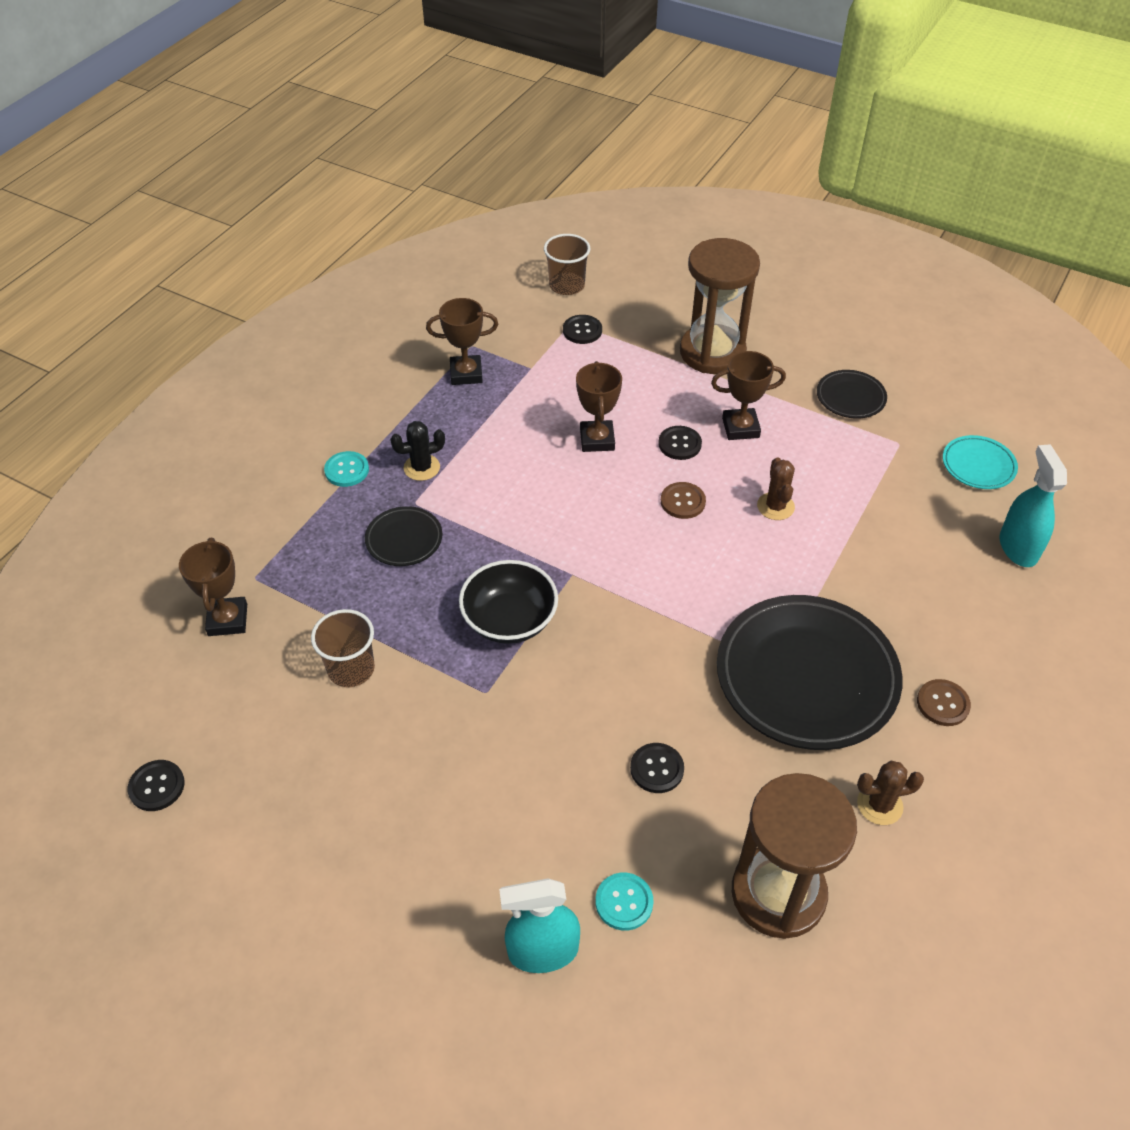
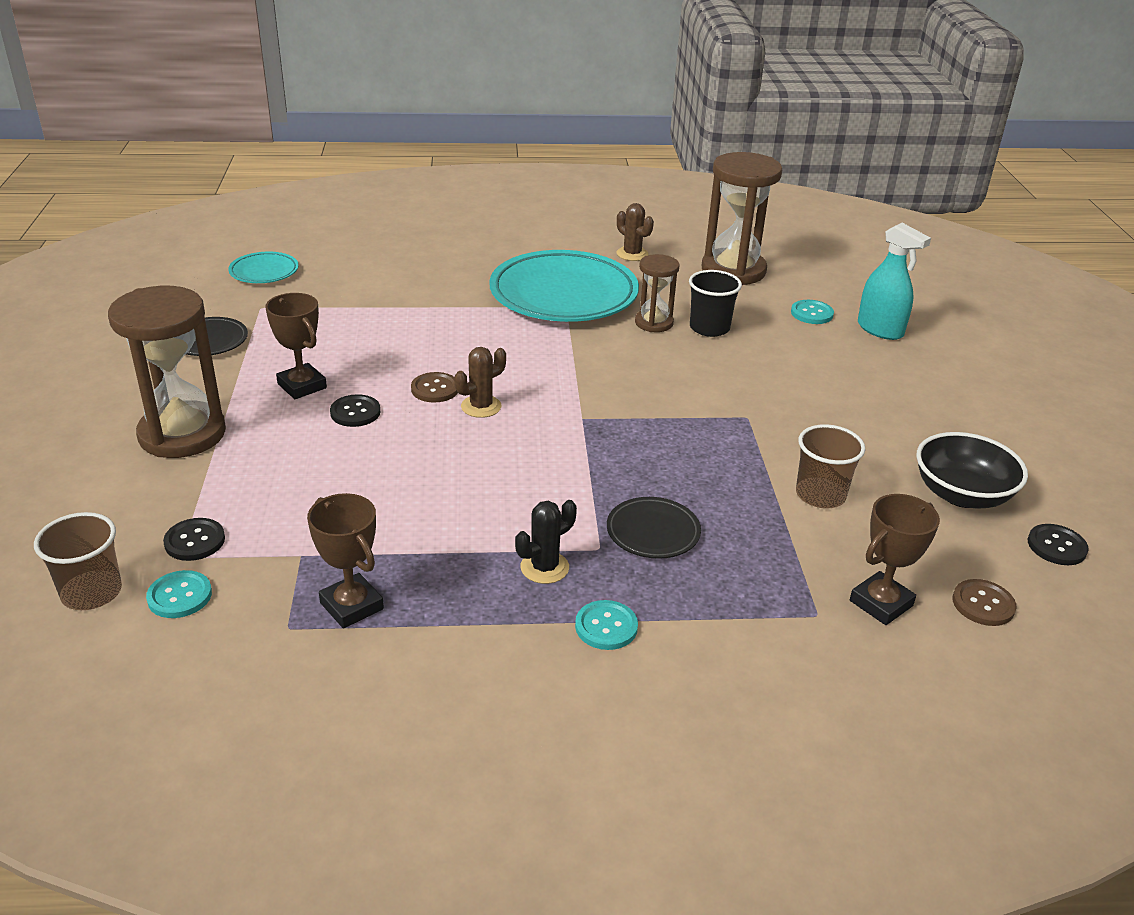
camera: 125 degrees left, 15 degrees down
(422, 467) = (544, 567): black cactus -> black cactus turned 75 degrees counterclockwise
(509, 620) = (667, 432): black bowl -> black bowl (961, 494)
(535, 314) = (179, 596): none -> turquoise button
(597, 440) = (391, 463): brown trophy -> none
(657, 769) = (709, 328): black button -> black cup
(698, 724) = (654, 323): none -> brown hourglass
(775, 506) = (397, 344): brown cactus -> brown cactus (481, 406)
(806, 677) = (563, 295): black plate -> turquoise plate
(942, 704) = (529, 249): brown button -> brown button (983, 604)
(1018, 547) = (349, 246): turquoise spray bottle -> none

